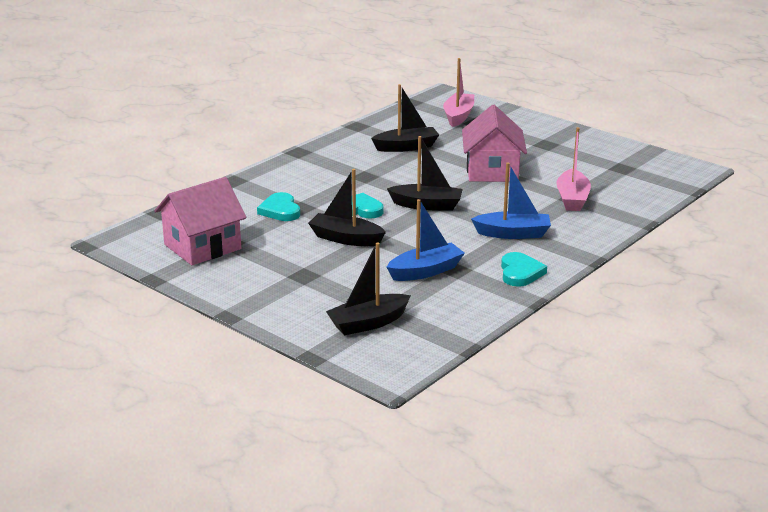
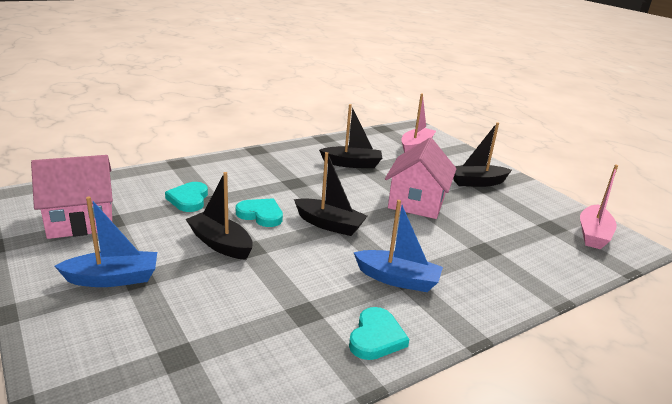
camera: 15 degrees right, 0 degrees up
(368, 323) = (142, 369): black boat -> black boat (477, 182)
(425, 271) = (269, 306): blue boat -> blue boat (113, 278)
(572, 199) = (484, 250): pink boat -> pink boat (593, 234)

